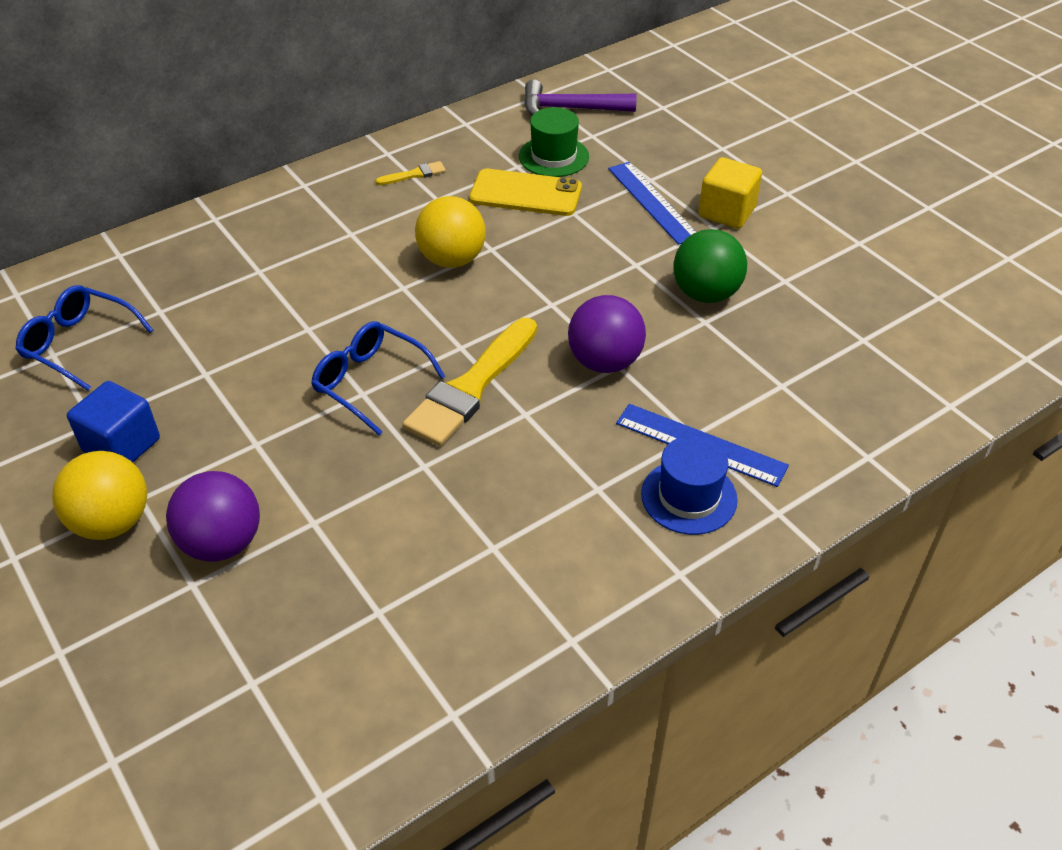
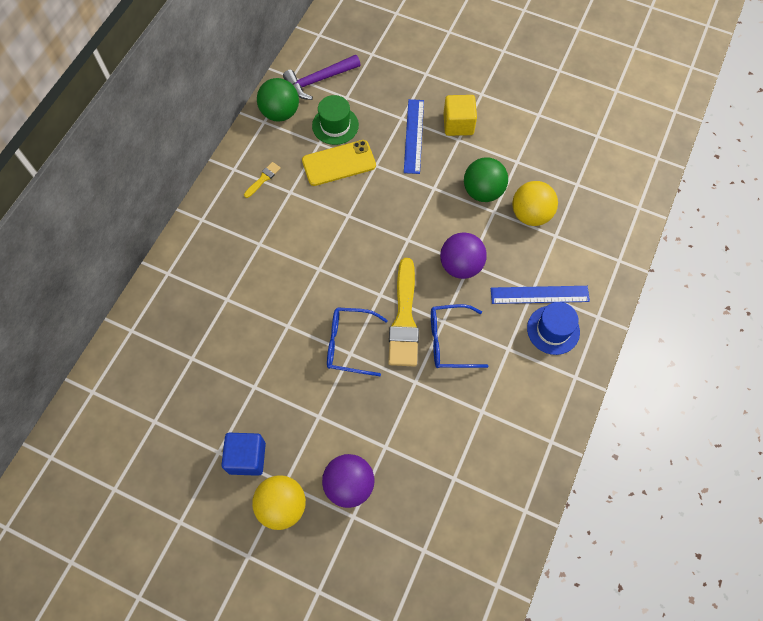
camera: 30 degrees left, 20 degrees up
(79, 344) = (163, 406): blue glasses -> blue glasses (449, 341)
(452, 260) = (332, 235): yellow ball -> yellow ball (530, 214)
(493, 122) = (280, 113): none -> green ball
(652, 202) = (413, 136): blue ruler -> blue ruler turned 60 degrees clockwise

